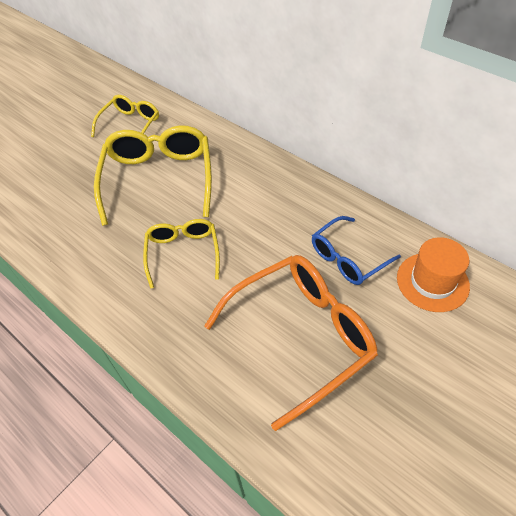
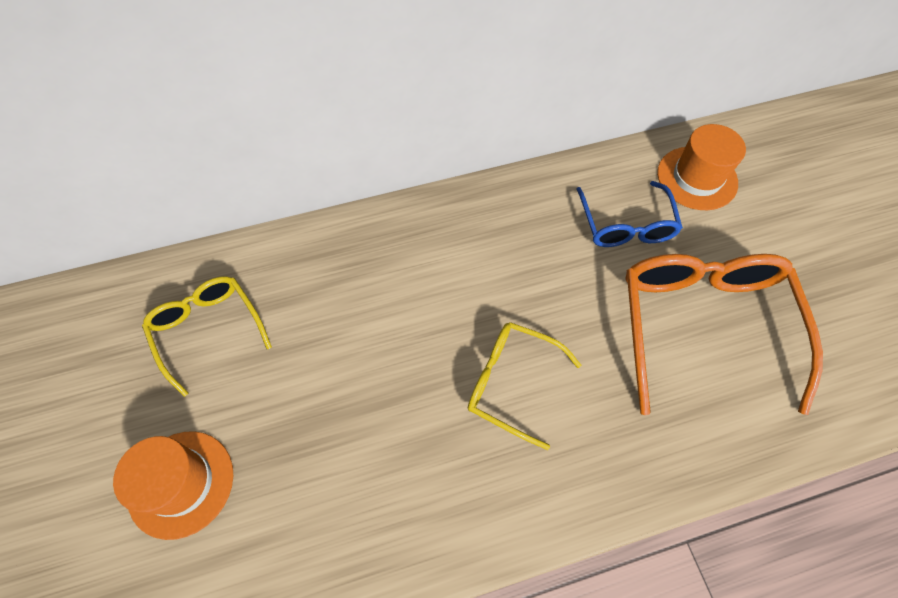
camera: 60 degrees left, 10 degrees up
(49, 160) = (181, 483): none -> orange hat
(159, 179) = (356, 347): yellow glasses -> none

